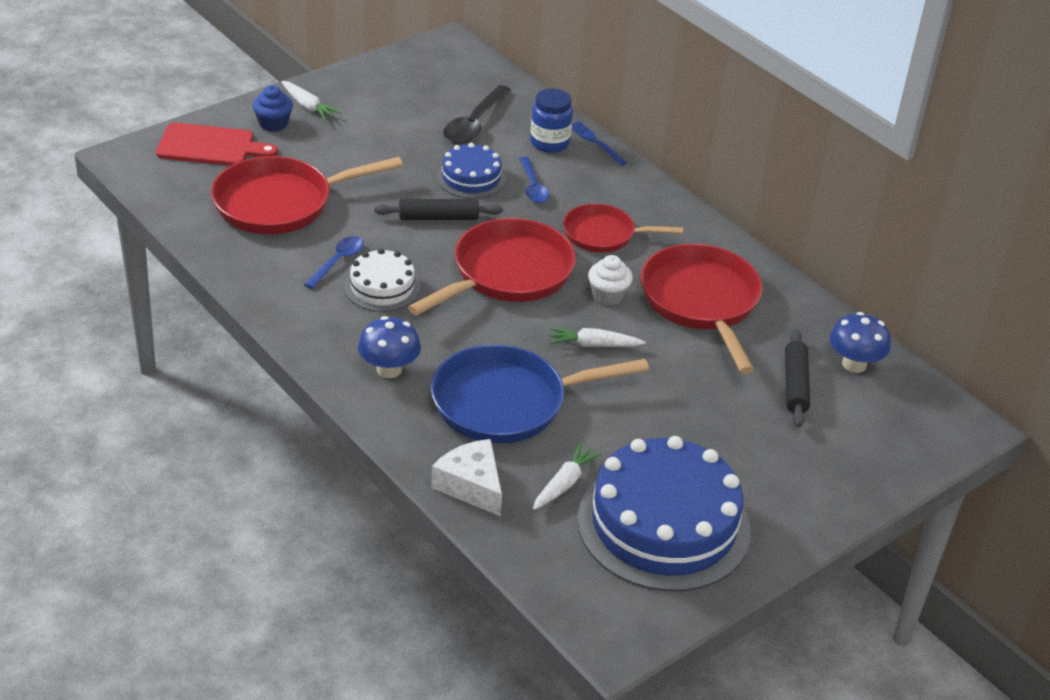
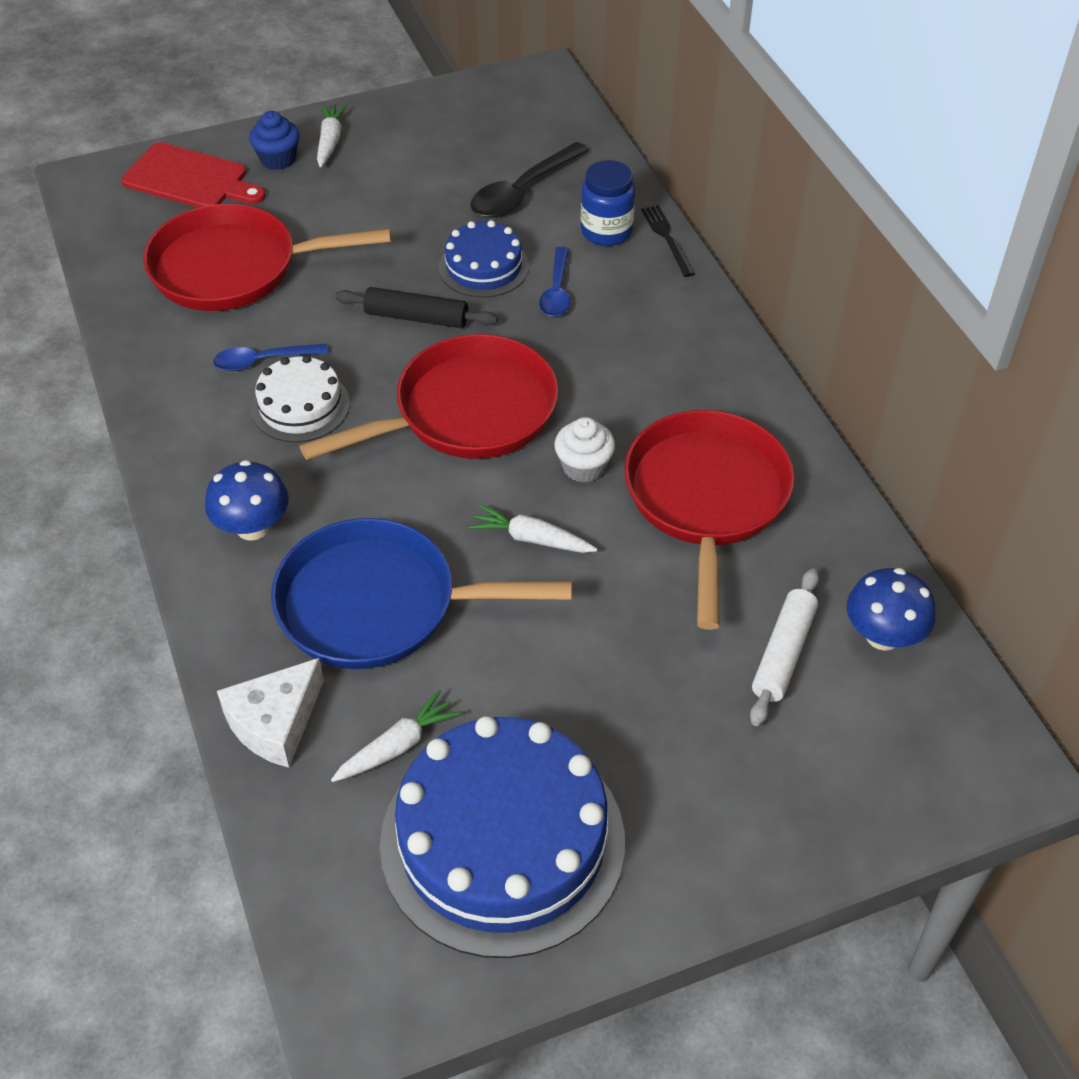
camera: 20 degrees right, 10 degrees up
(308, 106) = (330, 141): white carrot -> white carrot turned 150 degrees counterclockwise
(337, 262) = (263, 361): blue spoon -> blue spoon turned 150 degrees counterclockwise
(471, 485) = (275, 723): white cheese -> white cheese turned 120 degrees counterclockwise
(595, 142) = (667, 238): blue fork -> black fork
(604, 234) = (618, 375): red pan -> none
(795, 385) = (783, 653): black rolling pin -> white rolling pin

